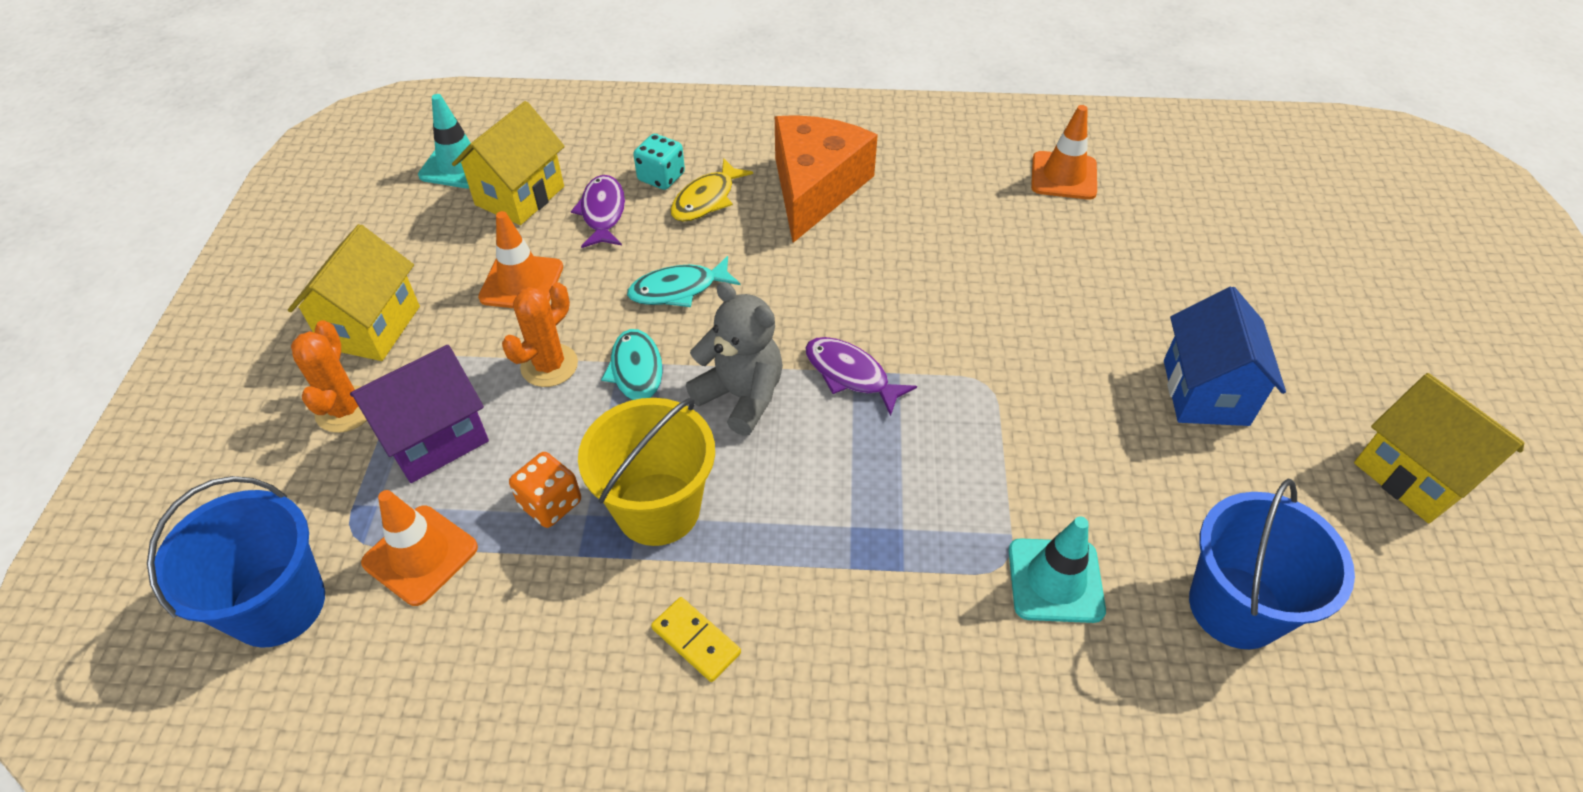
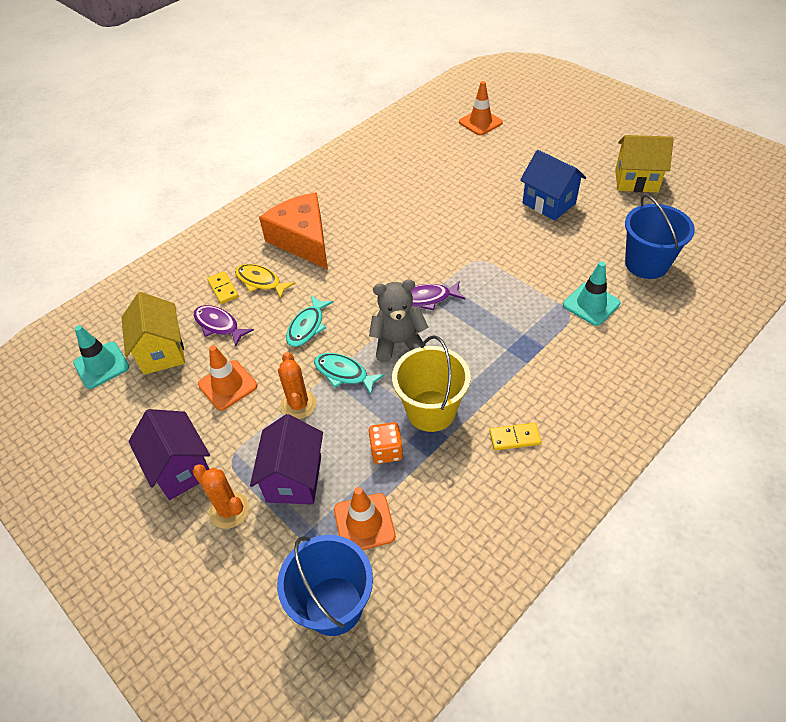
camera: 45 degrees left, 0 degrees up
(372, 327) = (181, 468): yellow house -> purple house
(661, 177) = (223, 289): turquoise dice -> yellow domino
(706, 199) = (260, 281): yellow fish -> yellow fish turned 135 degrees clockwise
(1063, 176) = (396, 162): orange traffic cone -> orange traffic cone (480, 122)

